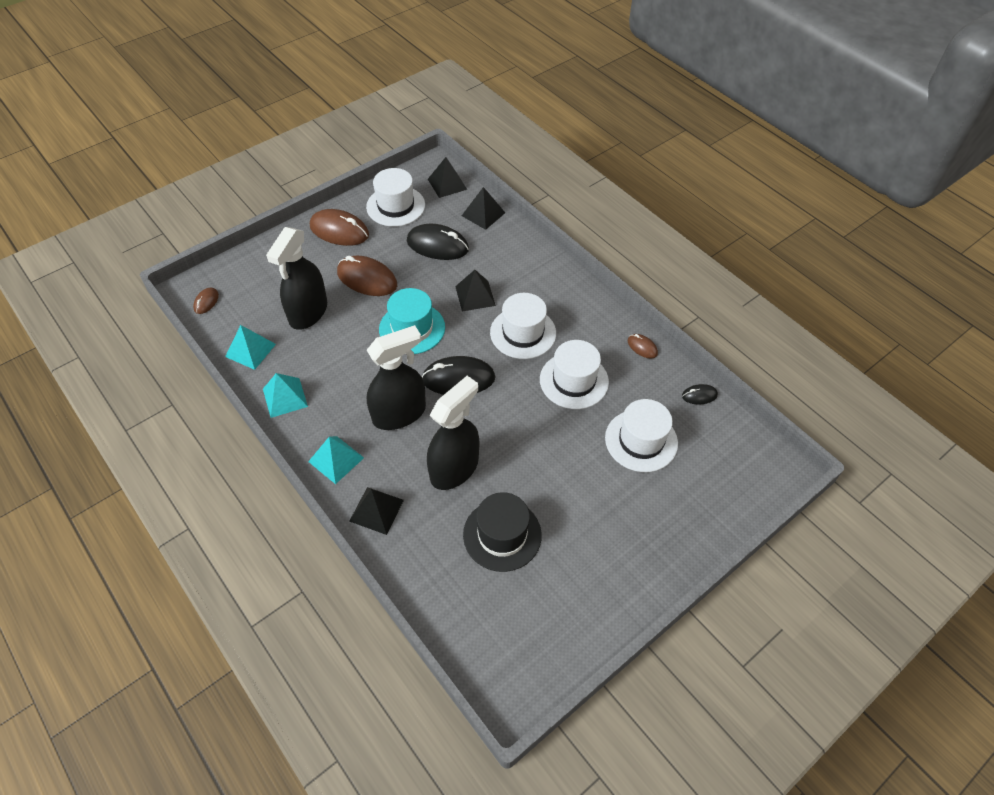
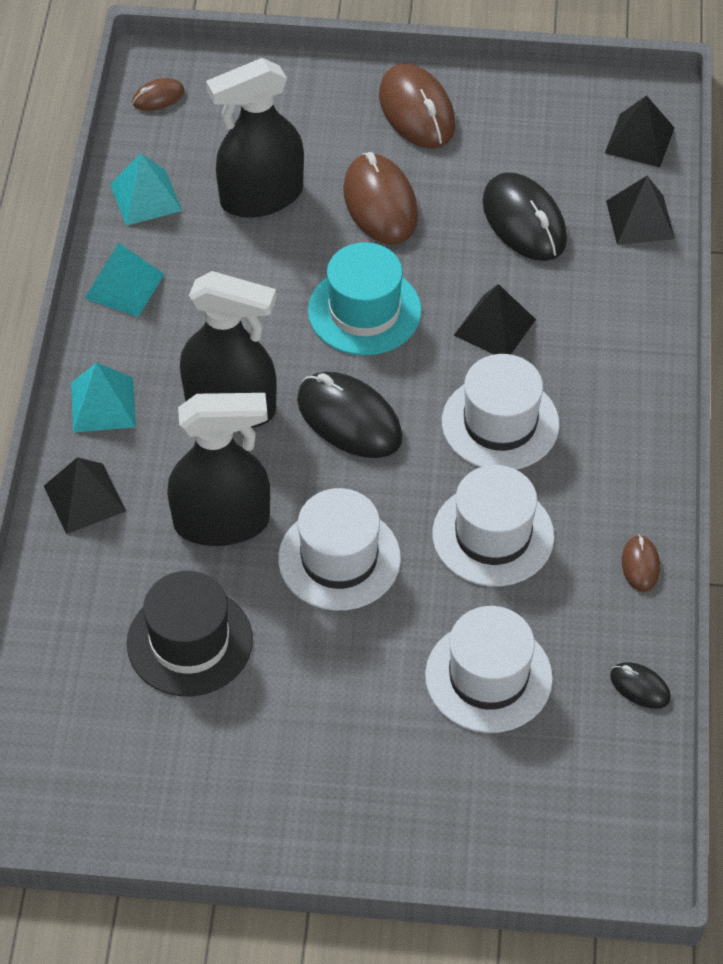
camera: 45 degrees right, 0 degrees up
(395, 206) = (530, 125): white hat -> white hat (339, 558)

